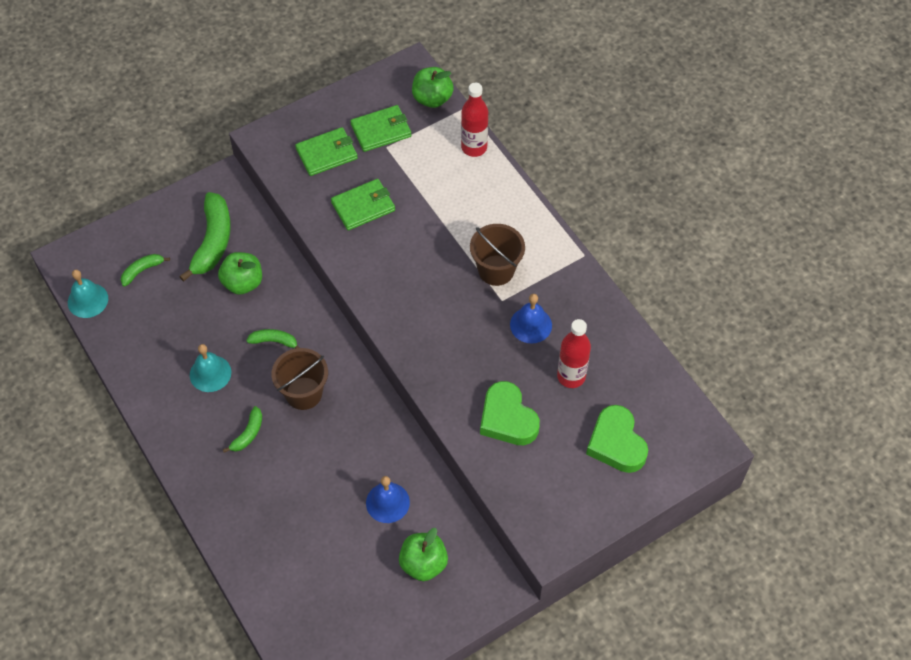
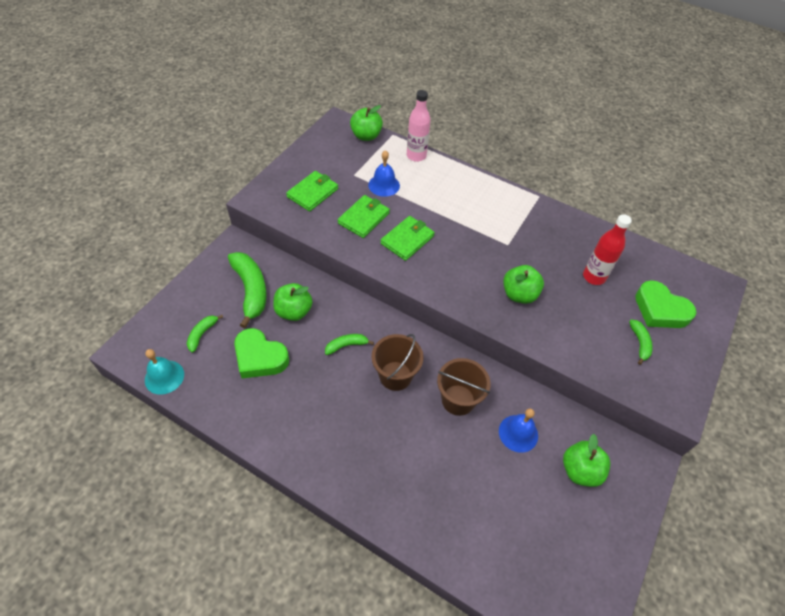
camera: 30 degrees left, 5 degrees down
(210, 373) = (308, 393): turquoise bell -> none
(248, 434) = (370, 429): green banana -> green banana (639, 343)
(381, 130) = (343, 166): green wallet -> green wallet (407, 240)
(472, 361) = (519, 294): none -> green apple
(474, 147) = (416, 156): red bottle -> pink bottle
(496, 270) = (489, 226): brown bucket -> brown bucket (458, 400)
(507, 418) = (575, 324): green heart -> green heart (260, 357)
(531, 325) = (540, 253): blue bell -> blue bell (384, 185)

